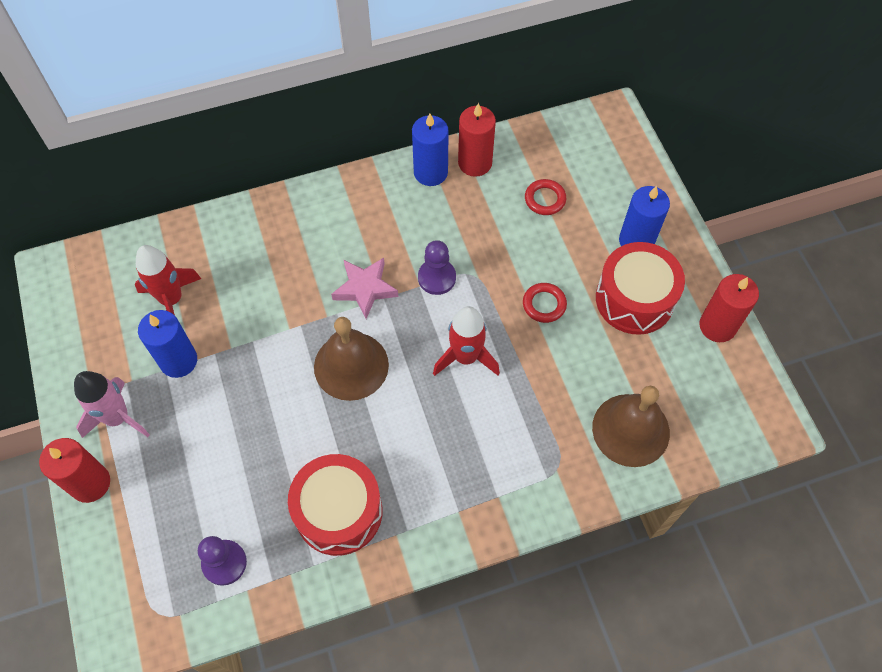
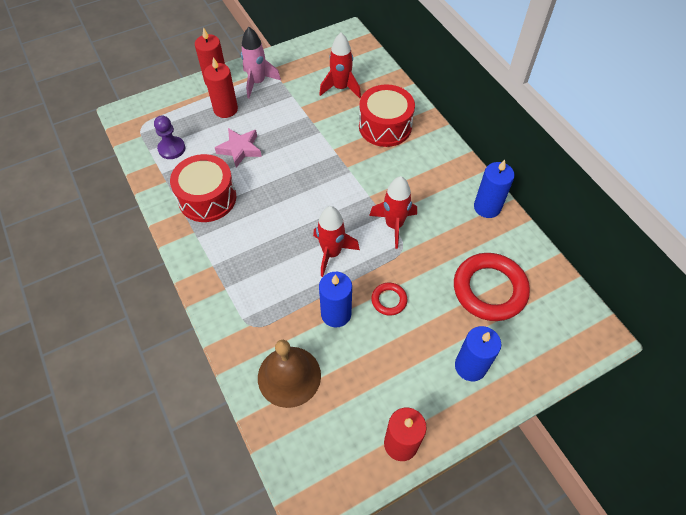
camera: 80 degrees right, 5 degrees down
(178, 361) = (299, 100): blue candle -> blue candle (336, 314)
(351, 365) = (312, 186): brown bell -> none
(365, 289) = (374, 184): pink star -> pink star (240, 149)
(437, 278) = (394, 225): purple pawn -> red rocket
(475, 163) = (507, 235): red candle -> red candle (225, 109)
(545, 199) = (489, 289): red ring -> red ring, size x2.10
(634, 299) = (411, 369): red drum -> red drum (385, 126)

